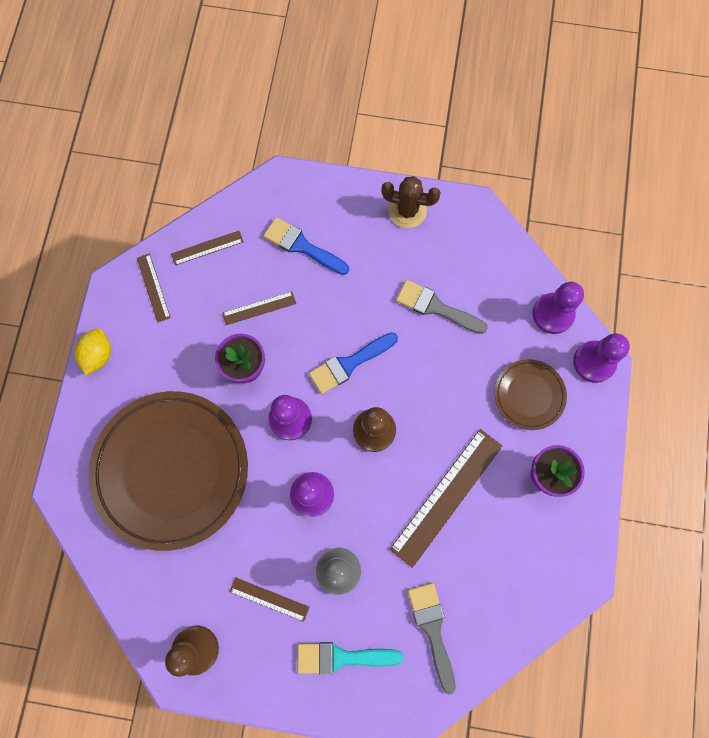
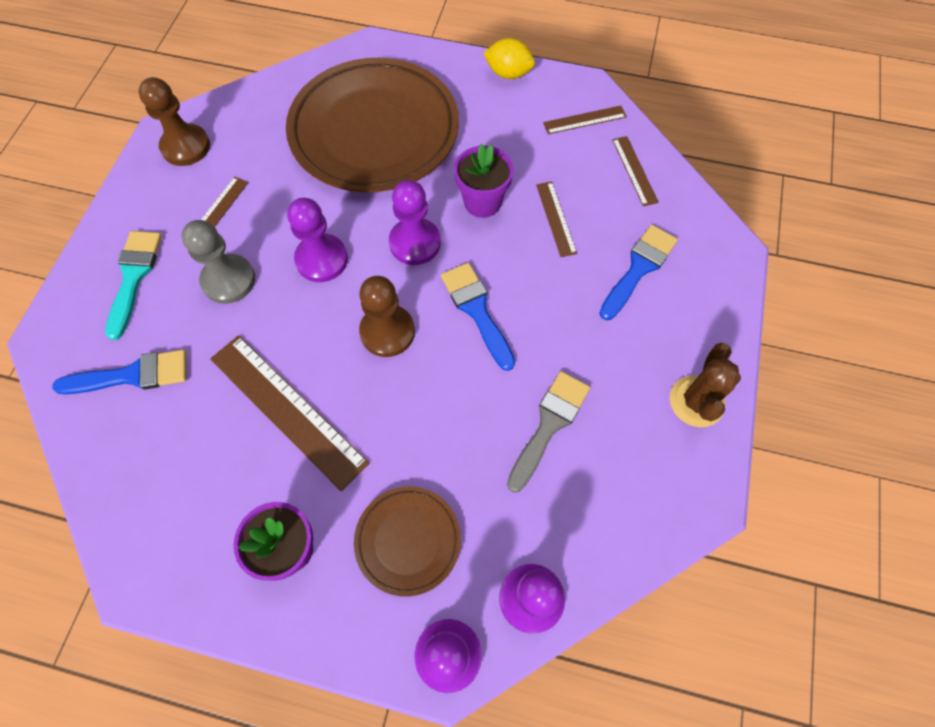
camera: 95 degrees right, 10 degrees down
(432, 629) = (133, 375): grey brush -> blue brush

